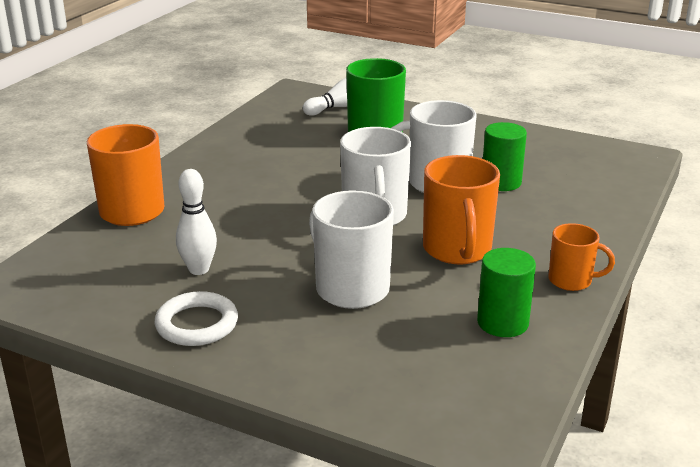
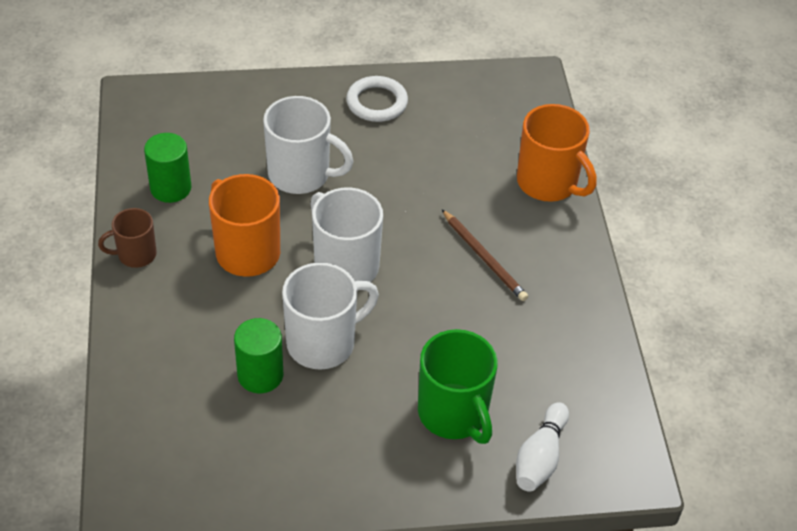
camera: 145 degrees right, 20 degrees up
(199, 269) = (426, 146): white bowling pin -> none
(253, 187) = (484, 257): none -> brown pencil
(571, 280) = (136, 254): orange mug -> brown mug

